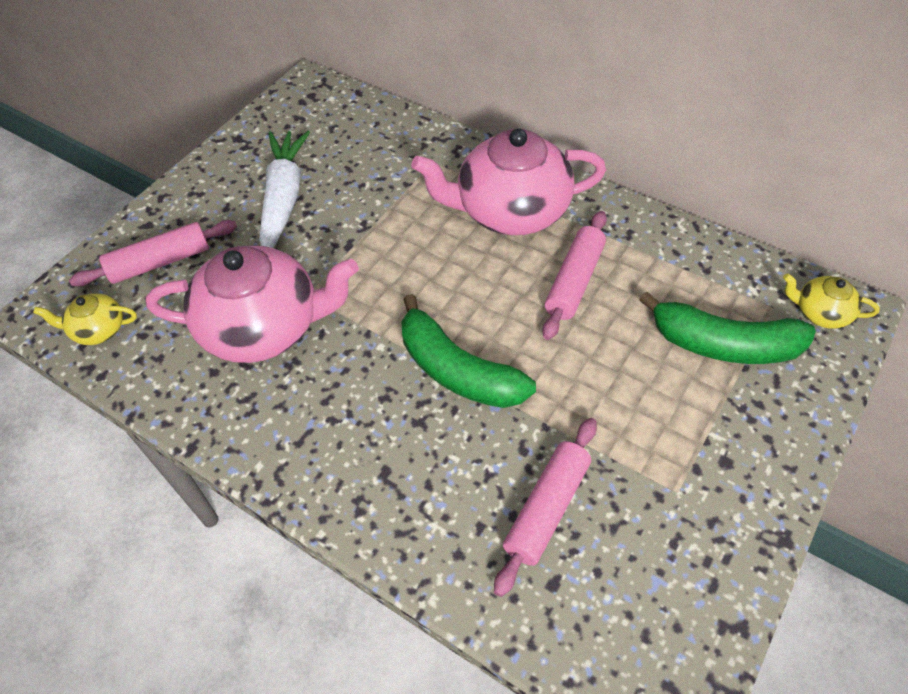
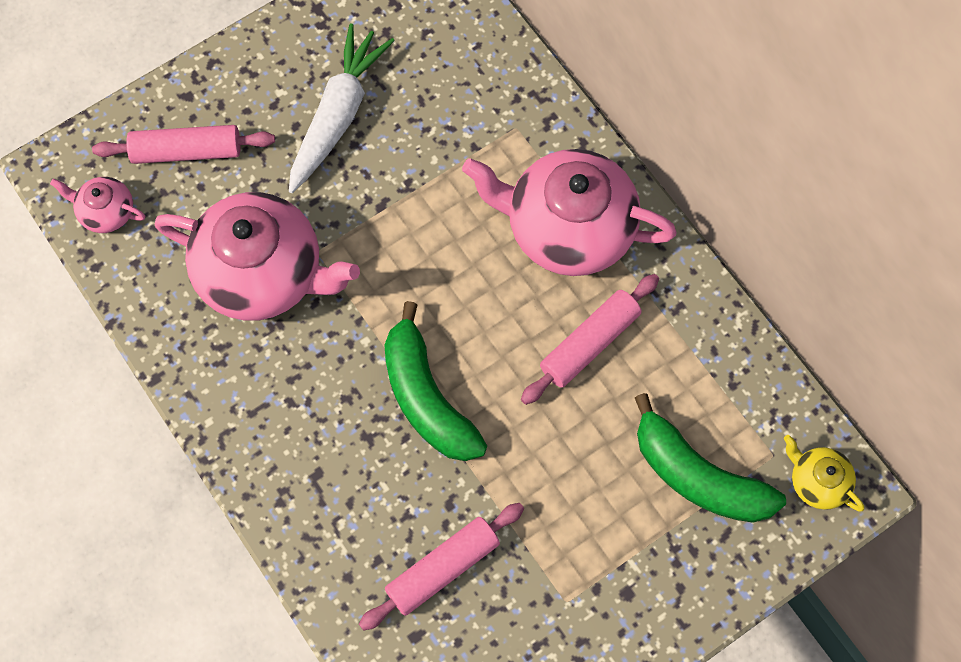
camera: 20 degrees right, 15 degrees up
(98, 330) = (106, 212): yellow teapot -> pink teapot

